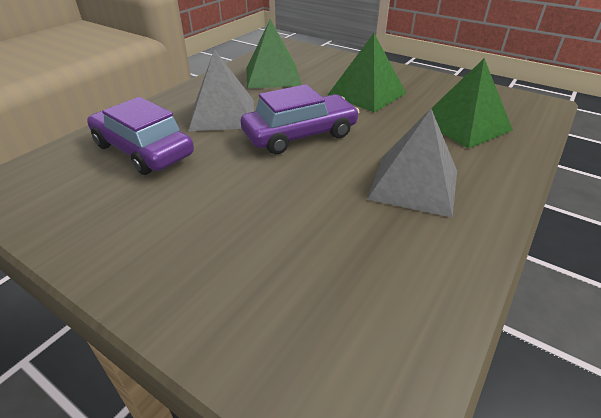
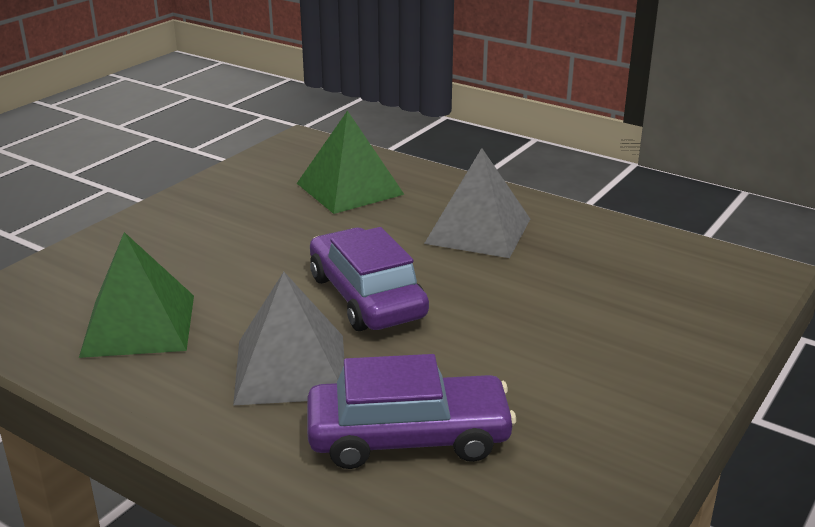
camera: 90 degrees left, 10 degrees down
(143, 150) = (408, 437): purple car -> purple car turned 135 degrees counterclockwise
(366, 94) = (243, 241): green pyramid -> none

